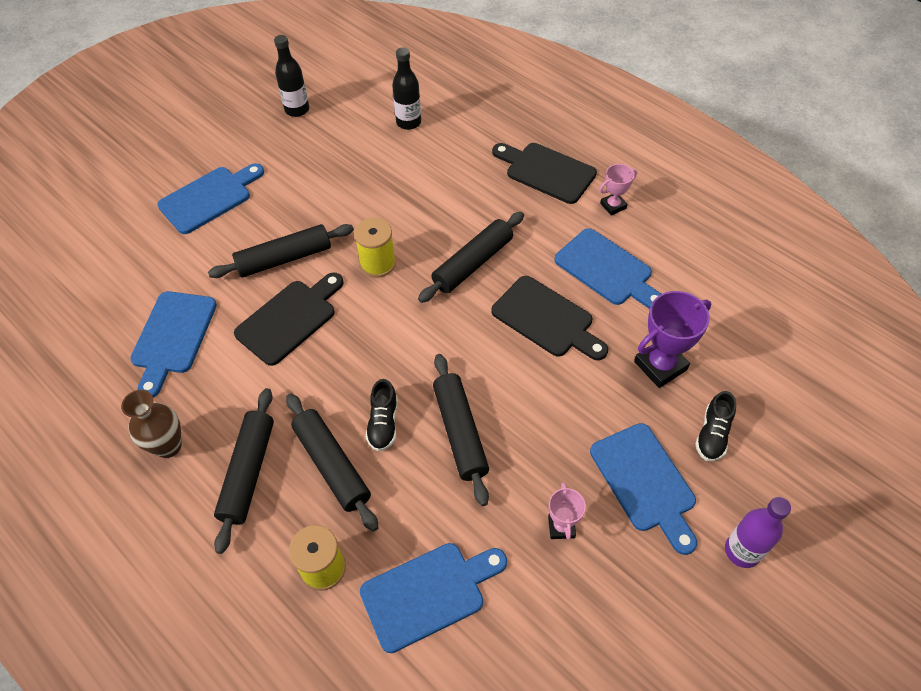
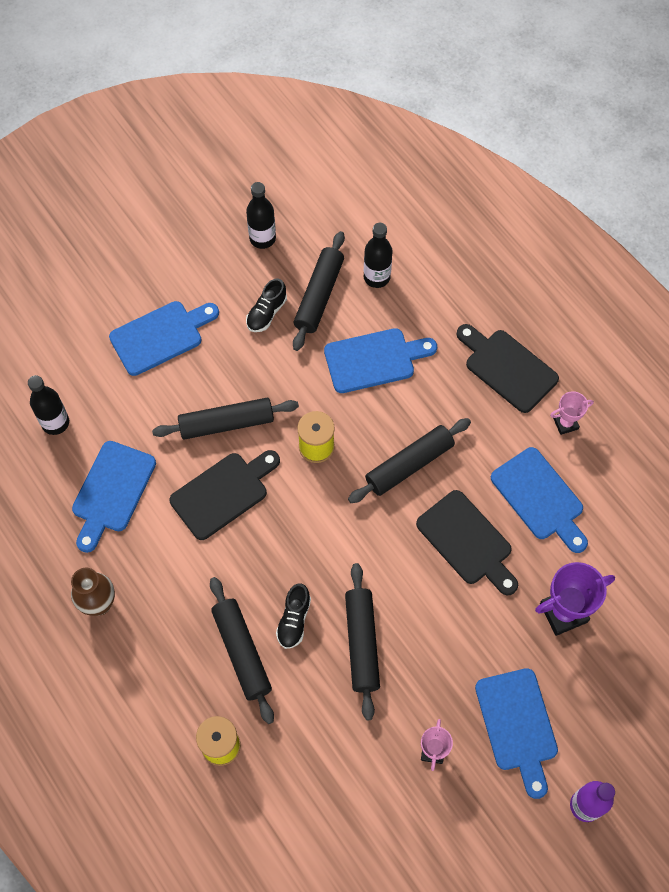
camera: 10 degrees right, 10 degrees up
(108, 286) = (55, 423): none -> black bottle
(248, 472) = (167, 644): black rolling pin -> black rolling pin (319, 295)
(428, 593) = (306, 786): blue cutting board -> blue cutting board (374, 360)
(712, 434) = (592, 692): black shoe -> black shoe (266, 313)

